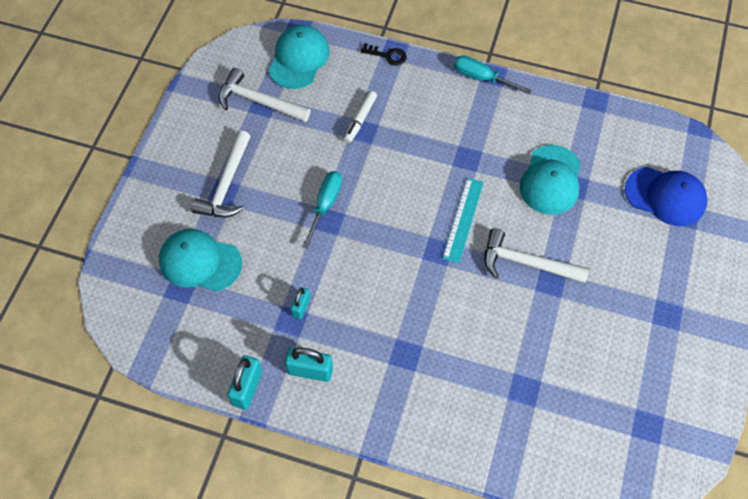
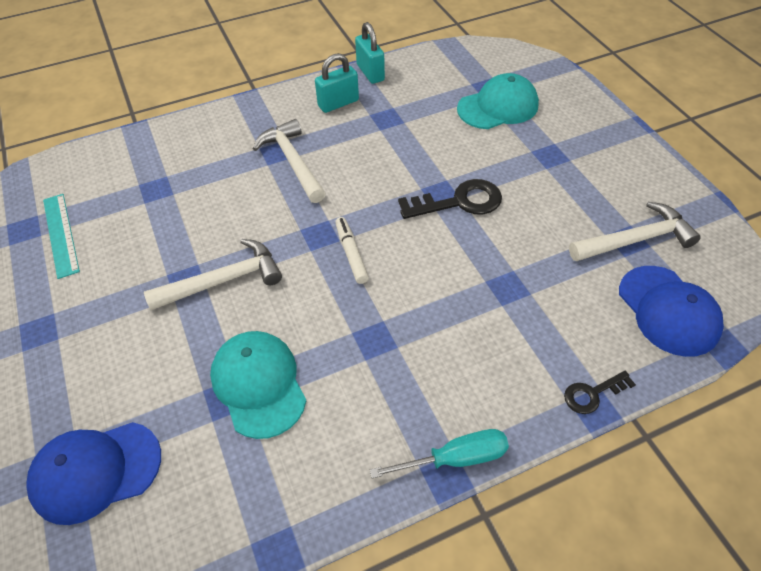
camera: 140 degrees right, 10 degrees down
(227, 184) = (556, 161): white hammer -> white hammer (293, 162)
(299, 59) = (668, 310): turquoise cap -> blue cap
(301, 307) = (389, 129): turquoise padlock -> none
(325, 204) = (459, 202): turquoise screwdriver -> black key
(360, 119) = (525, 295): white marker -> white marker (351, 253)
(463, 219) = (320, 276): turquoise ruler -> turquoise ruler (60, 234)

